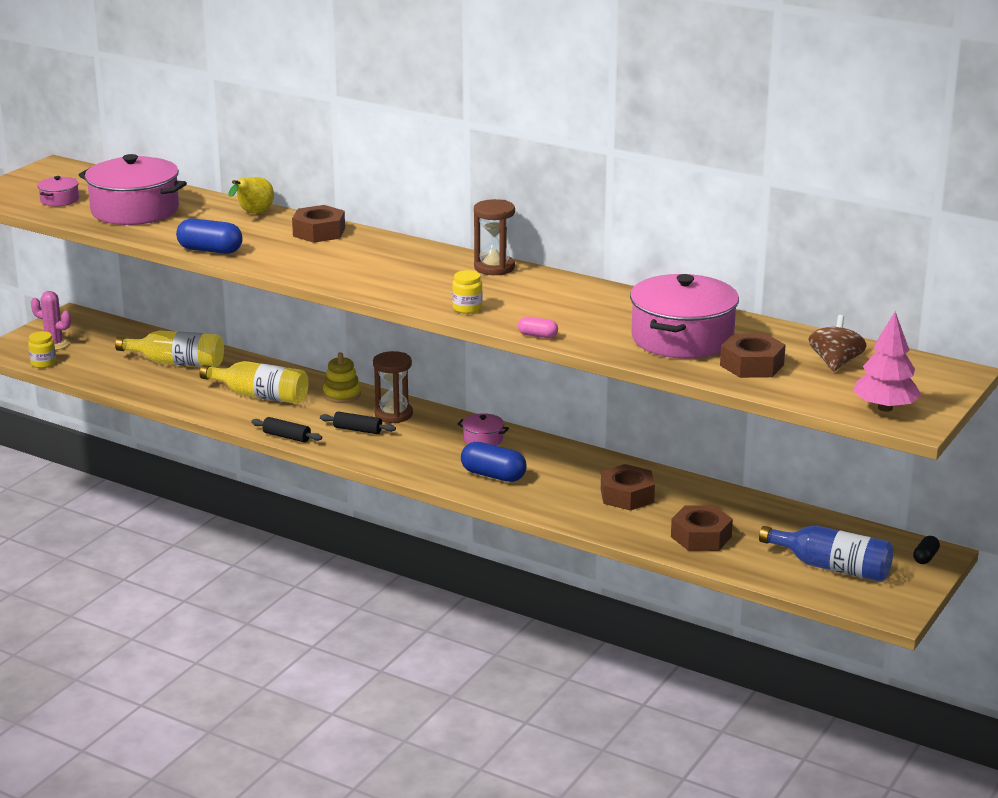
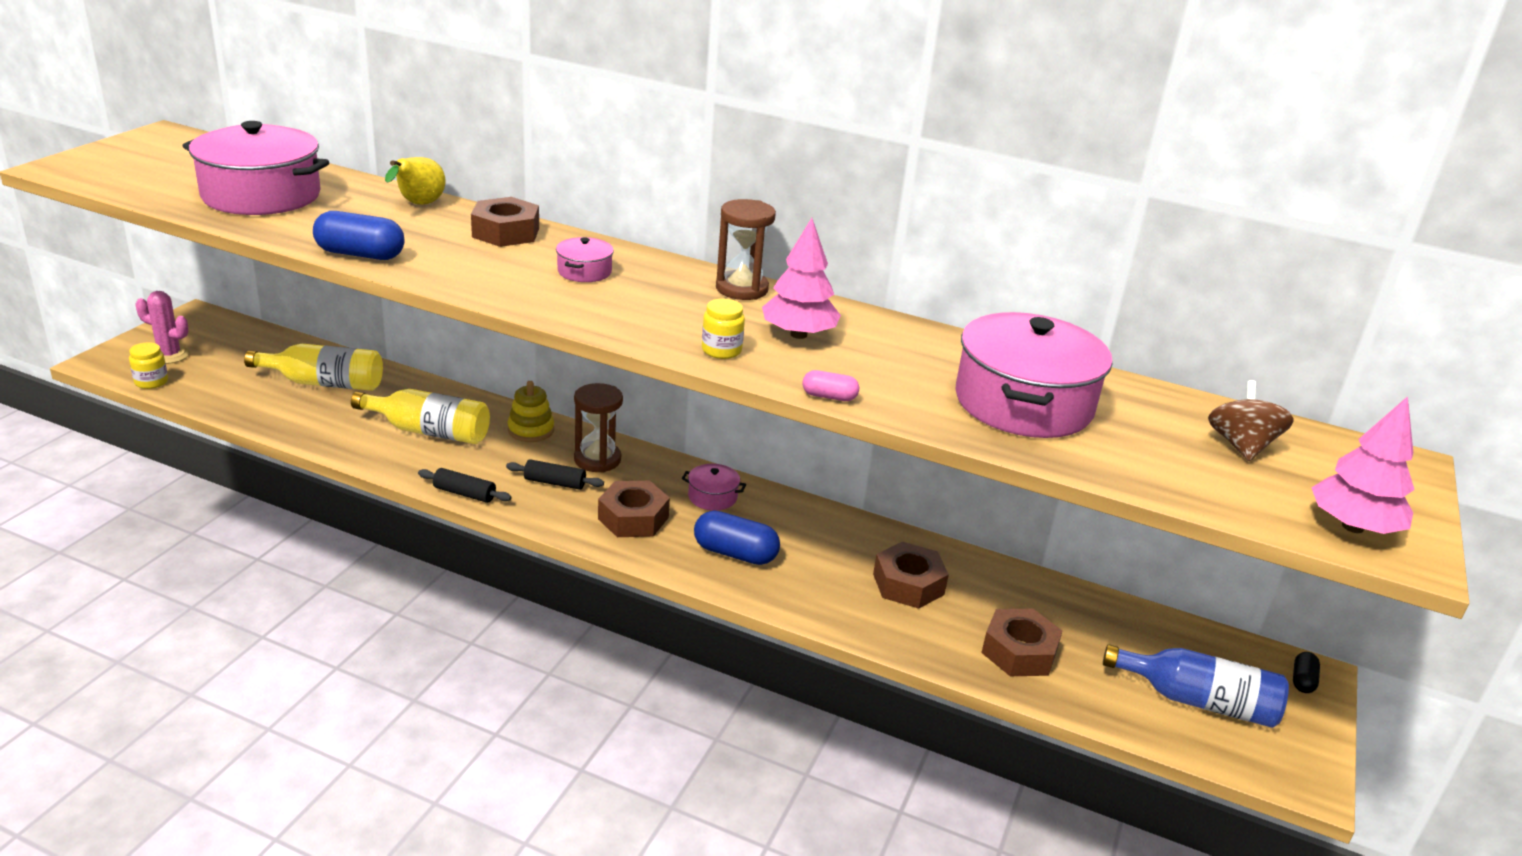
camera: 10 degrees left, 5 degrees up
(59, 200) = (161, 178): pink pot -> pink pot (584, 271)
(528, 297) = (798, 334): none -> pink tree
(751, 365) = (1135, 449): brown nut -> brown nut (633, 518)

